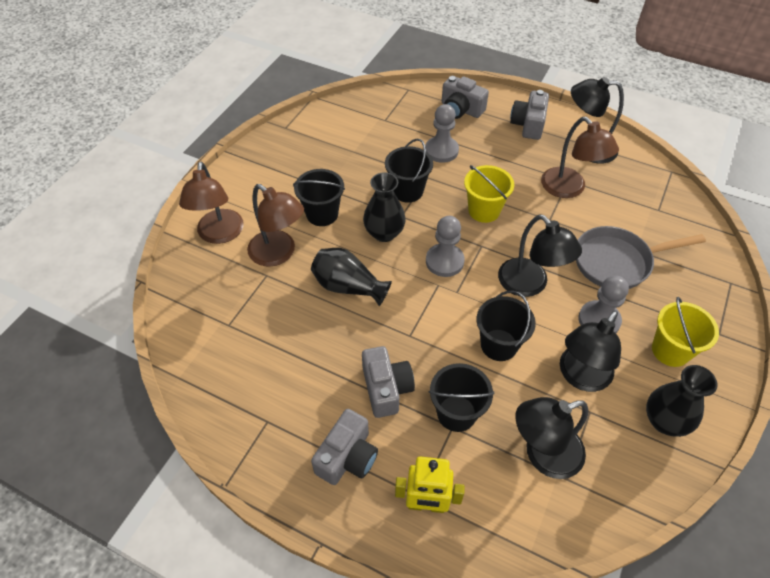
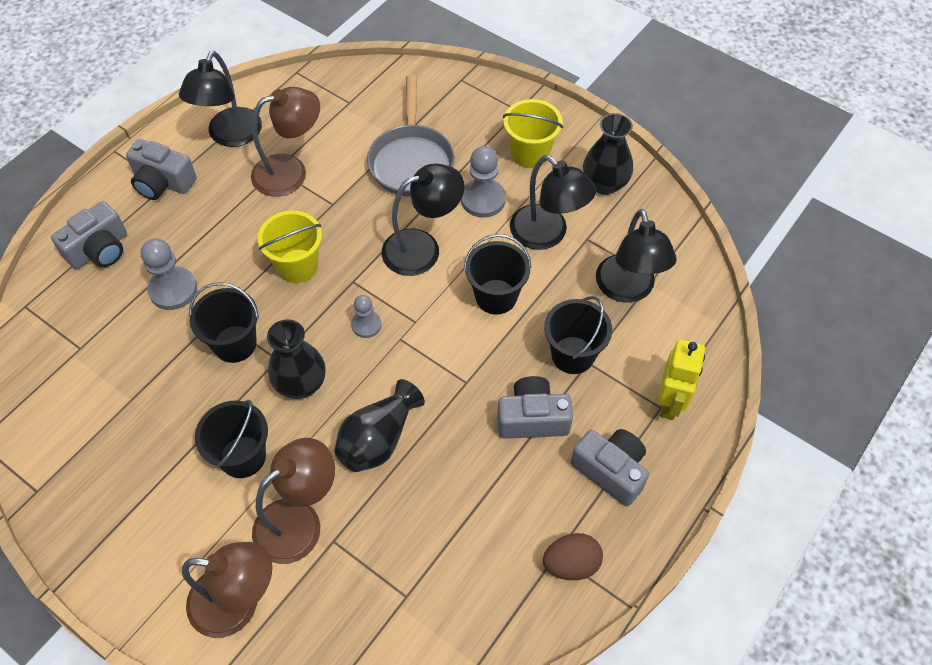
camera: 80 degrees left, 5 degrees up
(260, 433) = (571, 564): none -> brown egg
(444, 261) = (366, 325): grey pawn -> grey pawn, size x0.61

